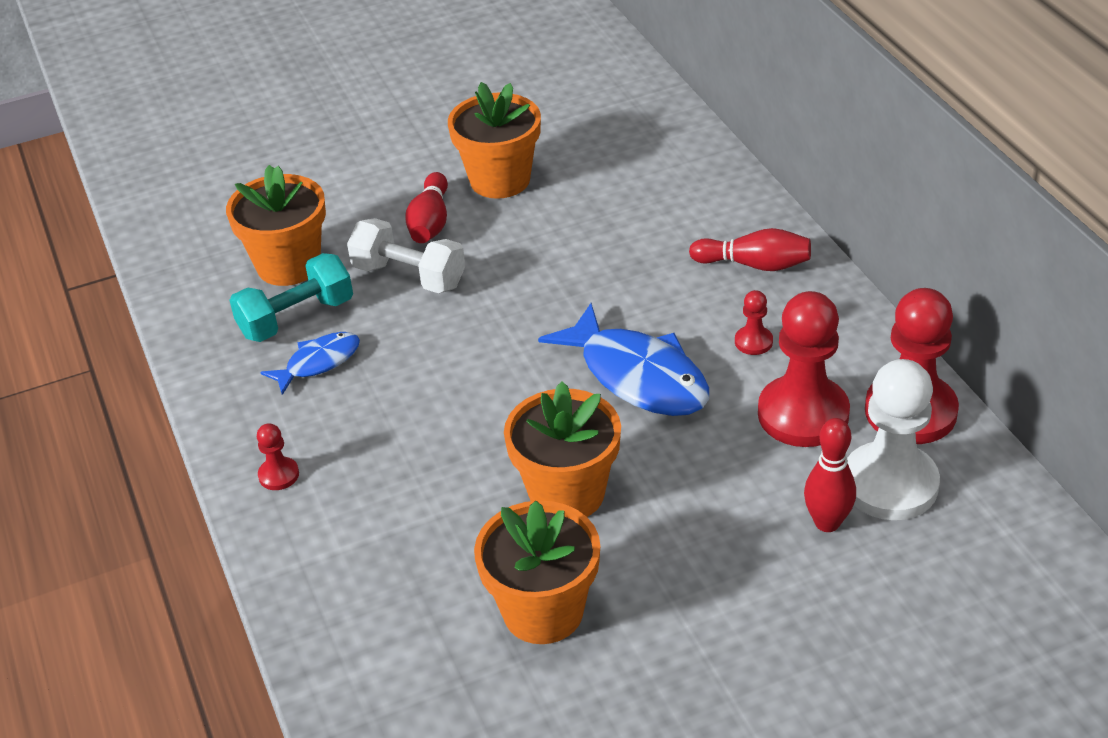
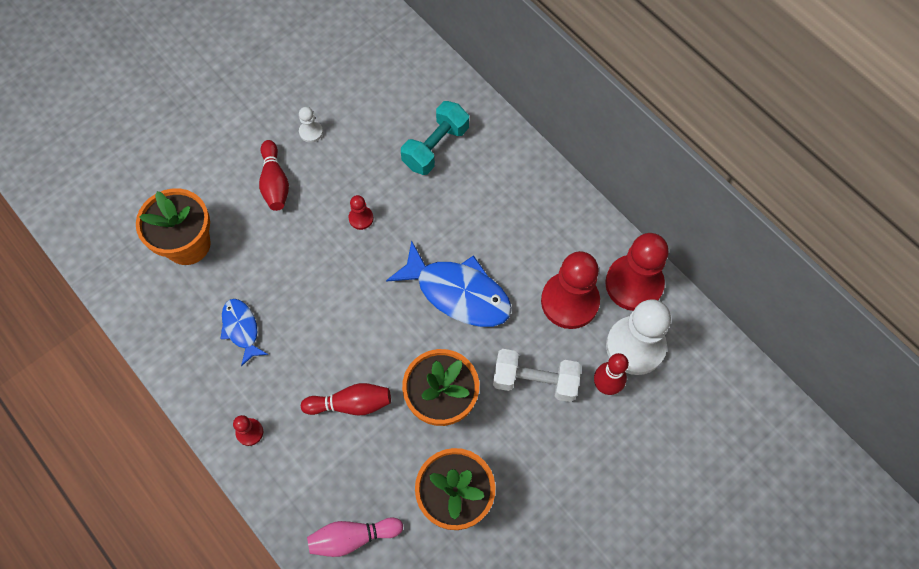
camera: 20 degrees left, 25 degrees up
(296, 318) = (211, 292): turquoise dumbbell -> turquoise dumbbell (435, 147)
(318, 362) = (241, 329): blue fish -> blue fish turned 60 degrees counterclockwise
(370, 626) = (352, 537): none -> pink bowling pin
(409, 276) = (277, 237): white dumbbell -> white dumbbell (535, 381)
(500, 180) = (311, 132): orange flower pot -> white pawn
(753, 342) = (523, 246): red pawn -> red pawn (361, 218)
(754, 265) = (506, 177): red bowling pin -> red bowling pin (351, 404)

